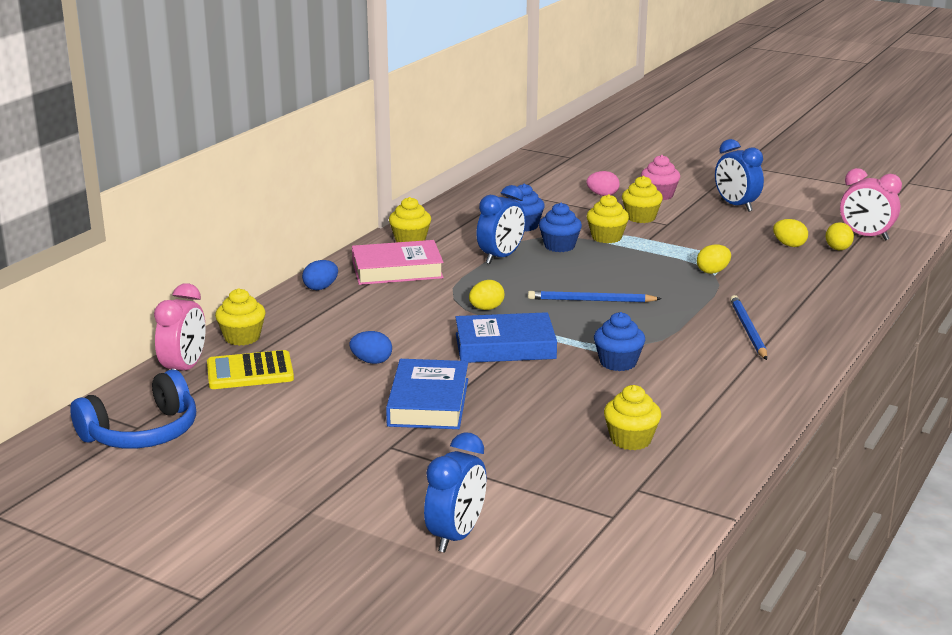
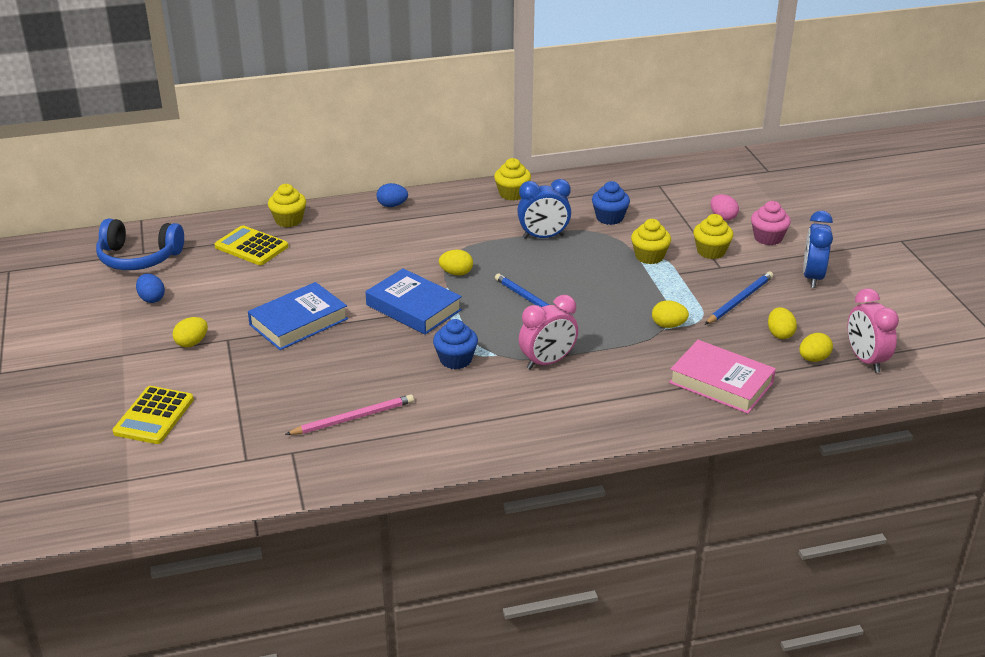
camera: 45 degrees right, 10 degrees up
(184, 369) = (225, 227): pink clock -> pink clock (547, 362)
(362, 466) = (192, 343): none -> yellow egg
(371, 361) = (322, 275): blue egg -> blue egg (152, 299)
(397, 270) = (460, 214): pink book -> pink book (721, 382)
(456, 536) = (154, 416): blue clock -> yellow calculator
(559, 246) = (601, 247): blue cupcake -> none
(631, 440) = (353, 418): yellow cupcake -> pink pencil
(748, 330) = (592, 386): blue pencil -> blue pencil (739, 300)

